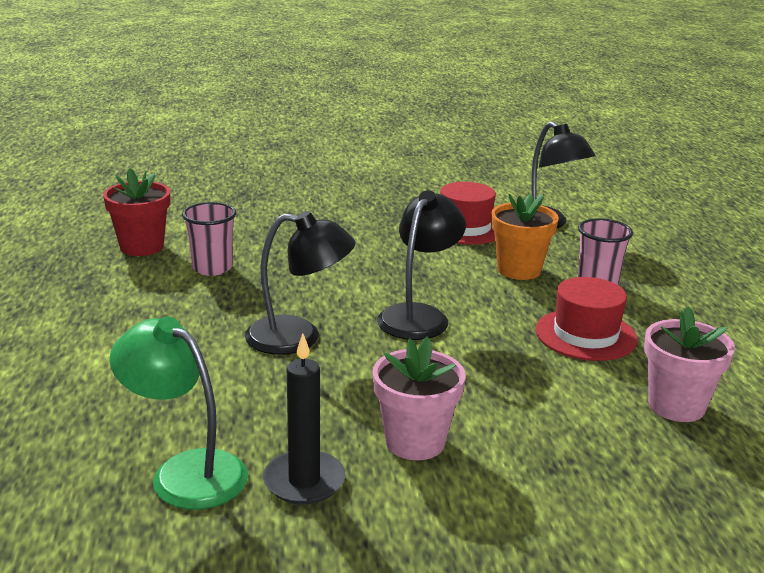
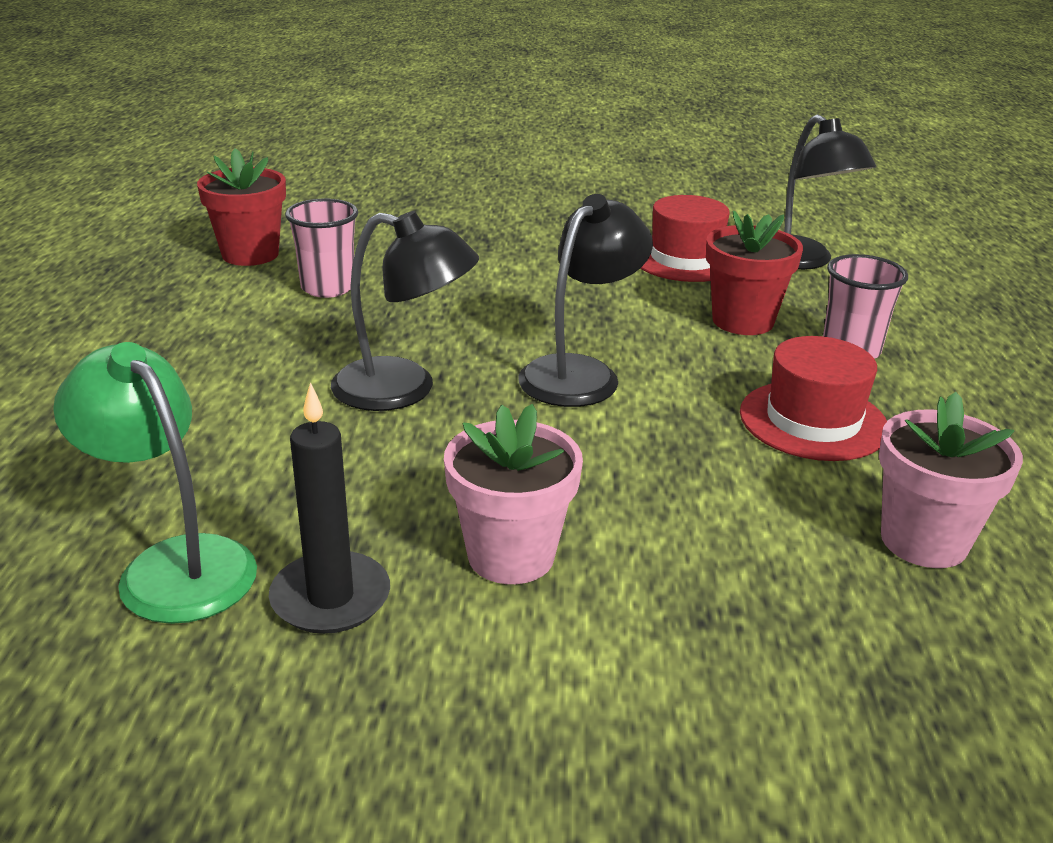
camera: 10 degrees right, 5 degrees up
(519, 270) = (743, 321): orange flower pot -> red flower pot

